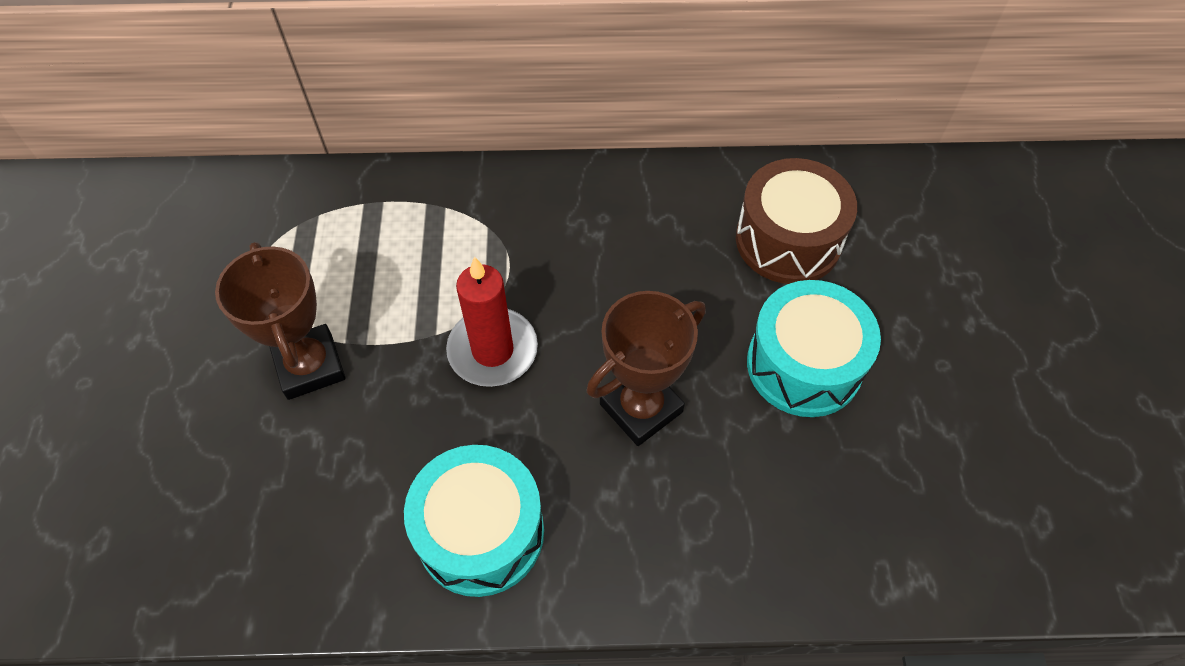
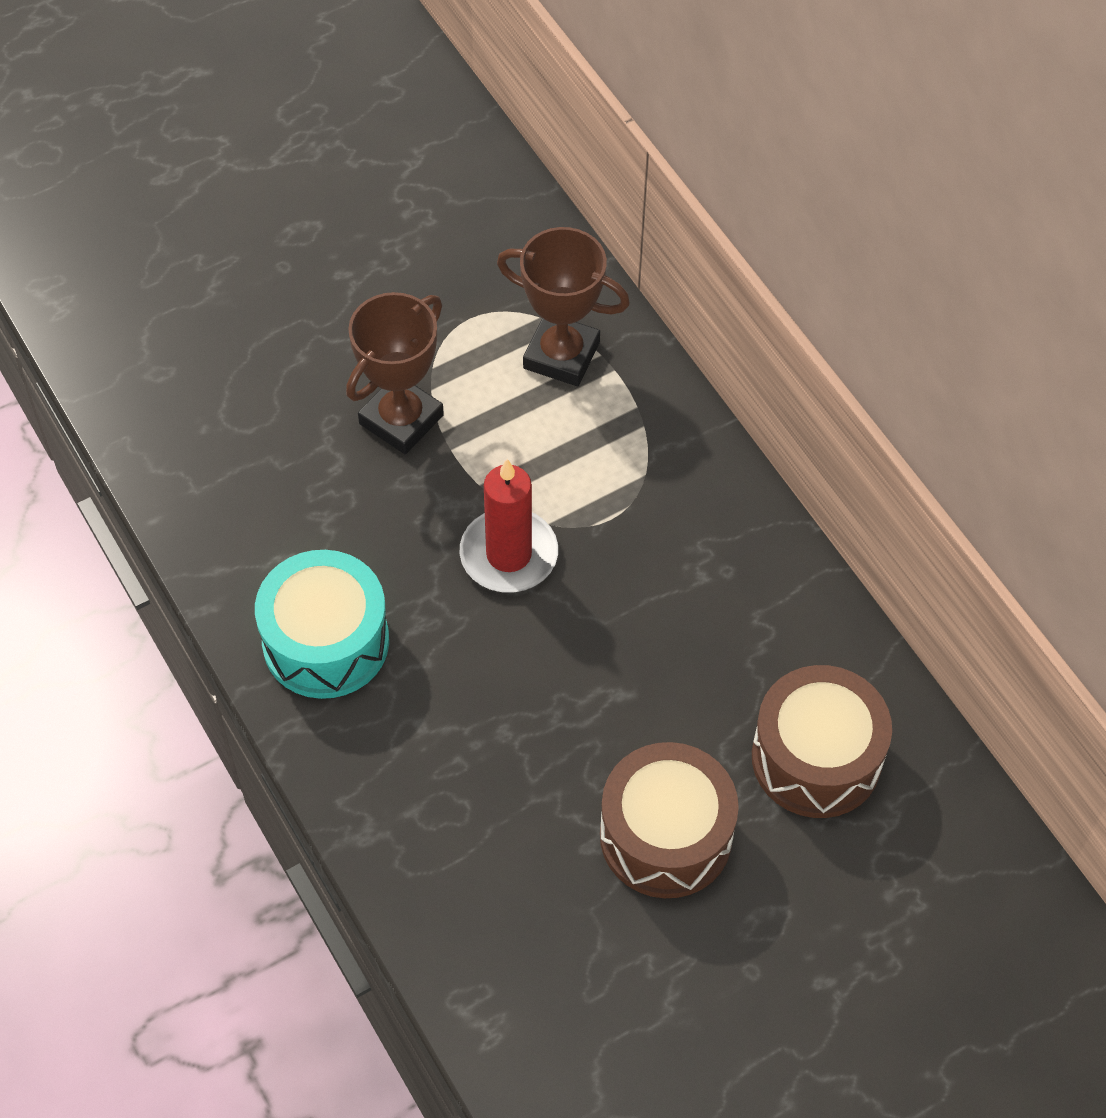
camera: 60 degrees right, 0 degrees up
(641, 408) = (525, 710): brown trophy -> brown trophy (561, 355)
(804, 365) = (666, 836): turquoise drum -> brown drum

